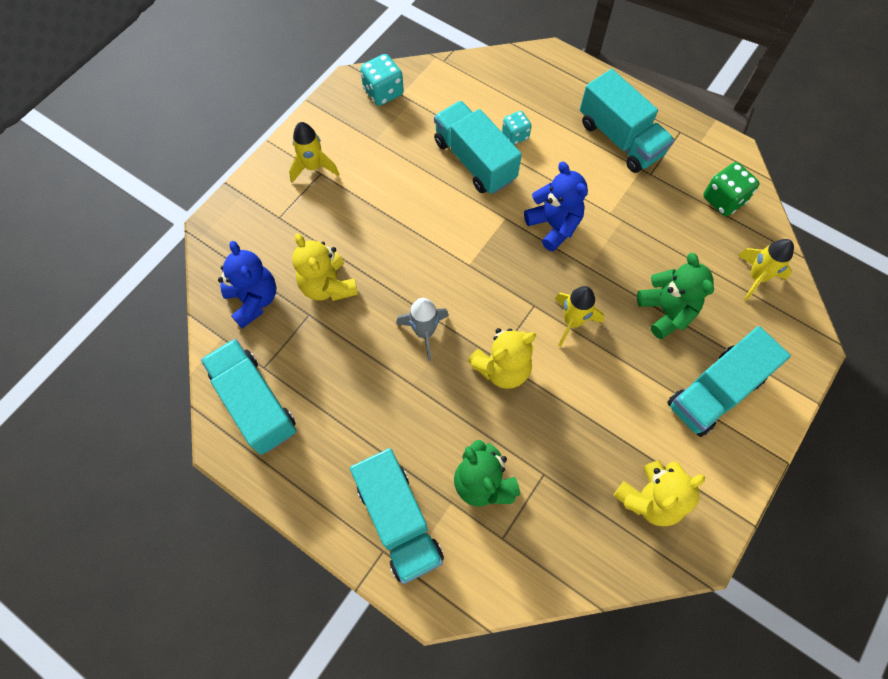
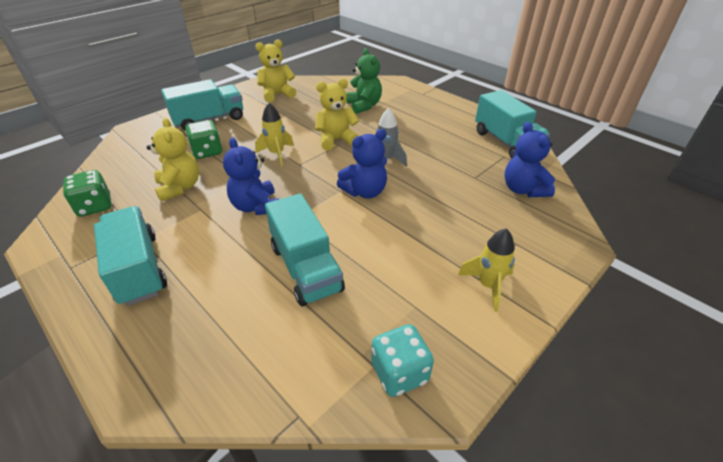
camera: 170 degrees left, 25 degrees down
(328, 286) = (461, 191): yellow teddy bear -> yellow teddy bear (180, 187)
(399, 520) = (413, 100): turquoise truck -> none
(441, 267) = (365, 191): none -> blue teddy bear
(515, 135) = (249, 288): turquoise dice -> none
(666, 311) = (207, 152): green teddy bear -> green dice
(756, 277) = (126, 160): yellow rocket -> none

